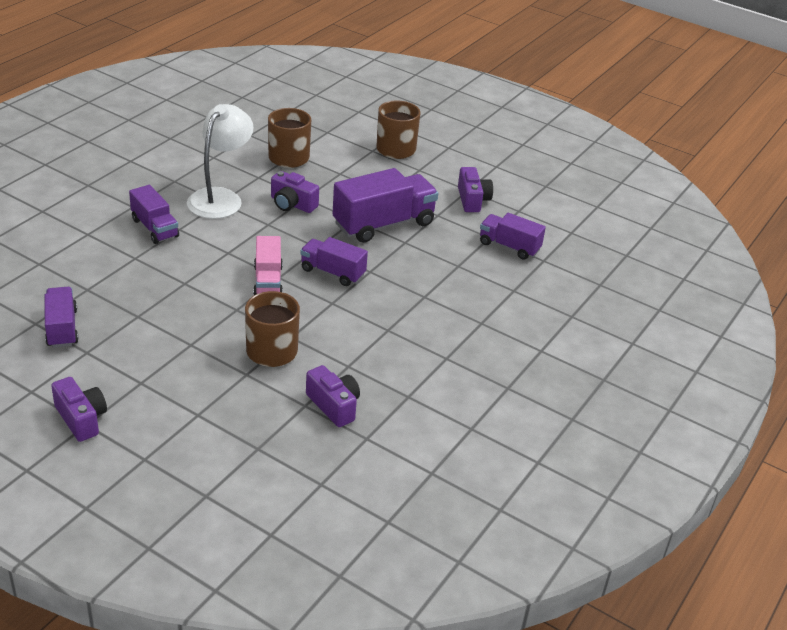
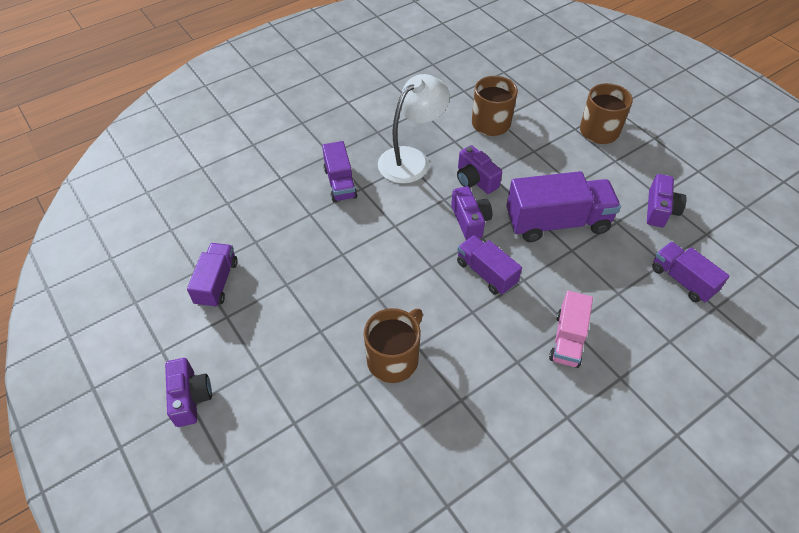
camera: 25 degrees right, 15 degrees up
(268, 281) = (419, 269): pink truck -> pink truck (567, 339)
(334, 406) = (428, 450): purple camera -> purple camera (470, 221)

